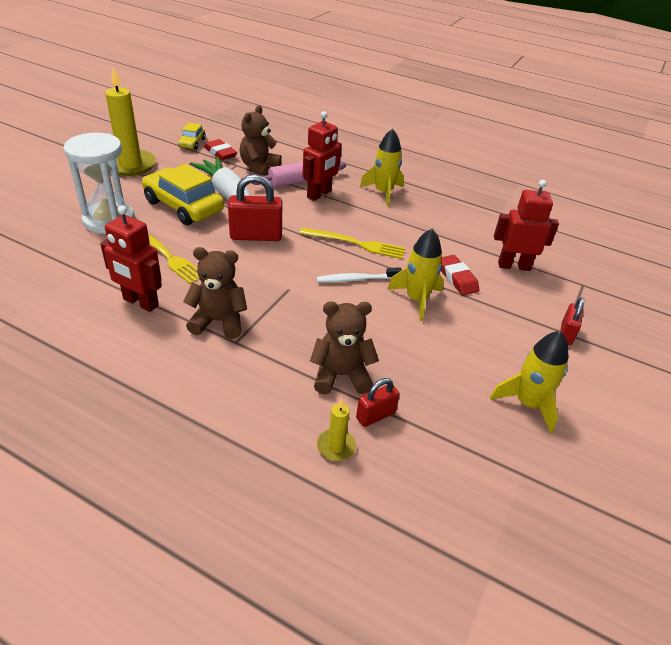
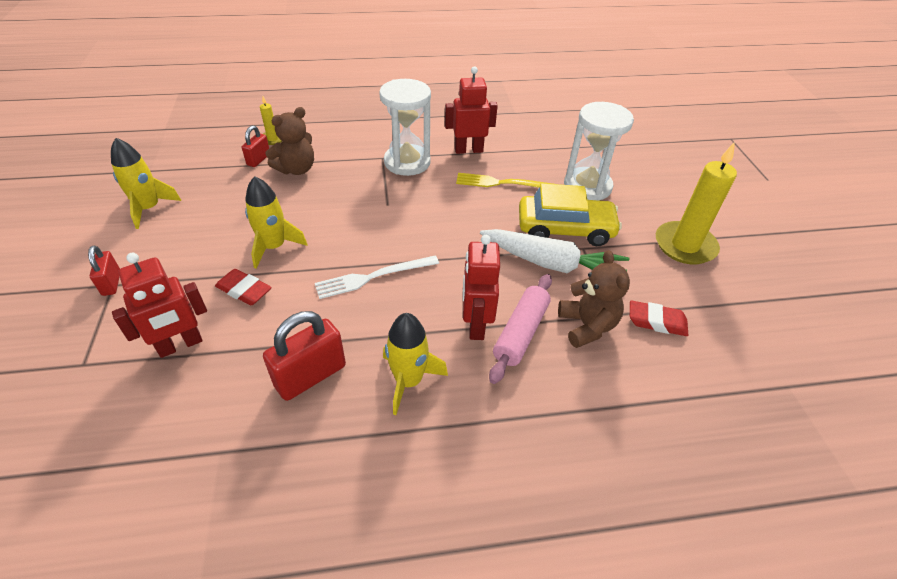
camera: 145 degrees right, 5 degrees up
(192, 143) = (707, 318): yellow car -> none
(219, 321) = (407, 162): brown teddy bear -> white hourglass
(256, 236) = (467, 234): red padlock -> red padlock (310, 376)
(356, 244) = (373, 277): yellow fork -> white fork
(356, 279) = (341, 239): white toothbrush -> none

